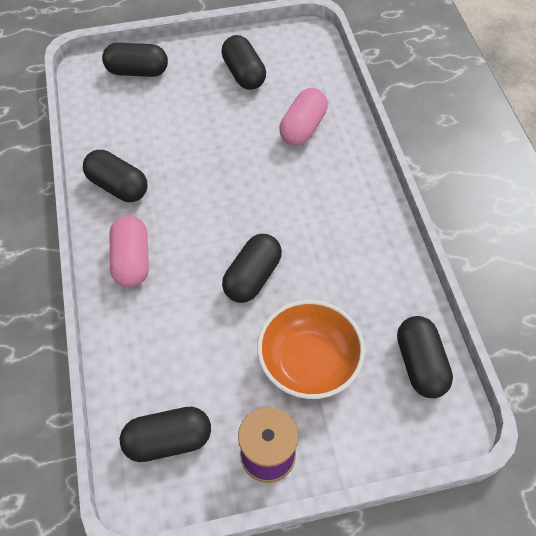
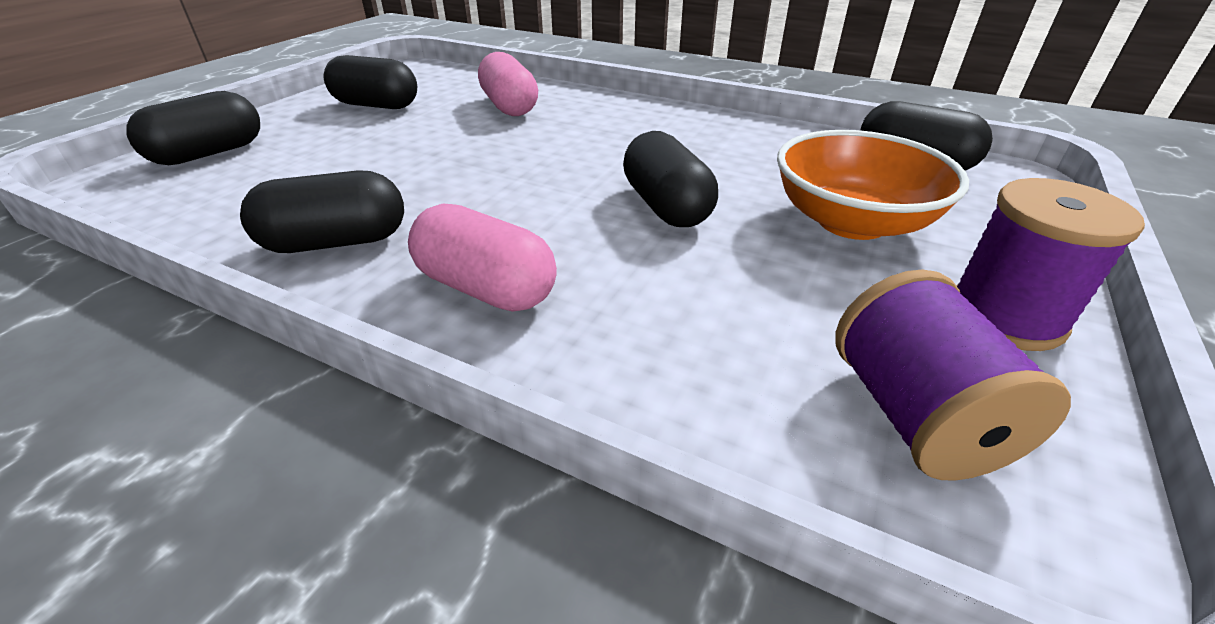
camera: 50 degrees left, 20 degrees down
(168, 440) = (915, 416): black capsule -> purple spool

